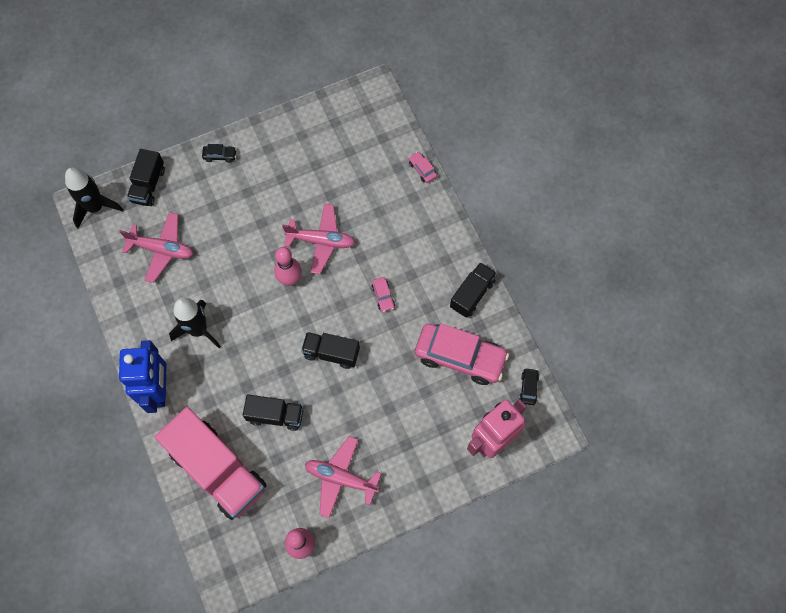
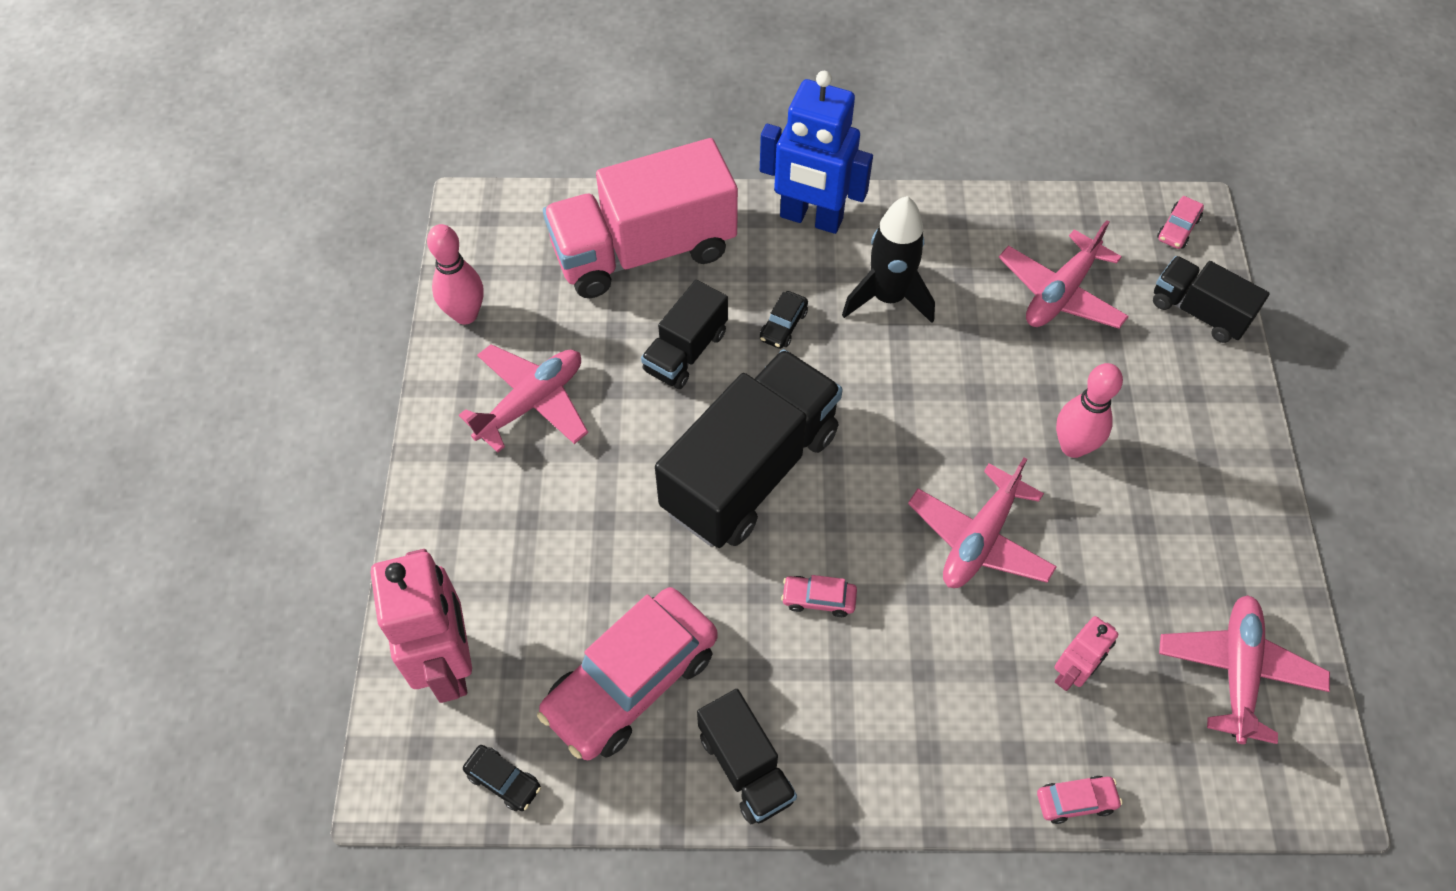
camera: 115 degrees right, 10 degrees down
(95, 207) = (1178, 229): black rocket -> pink car
(220, 156) = (1229, 438): black car -> black car (783, 326)
(290, 279) = (921, 460): pink bowling pin -> pink bowling pin (1073, 446)
(331, 353) = (750, 471): black truck -> black truck, size x1.89
(337, 127) = (1237, 671): none -> pink plane
(368, 186) = (1071, 673): none -> pink robot

